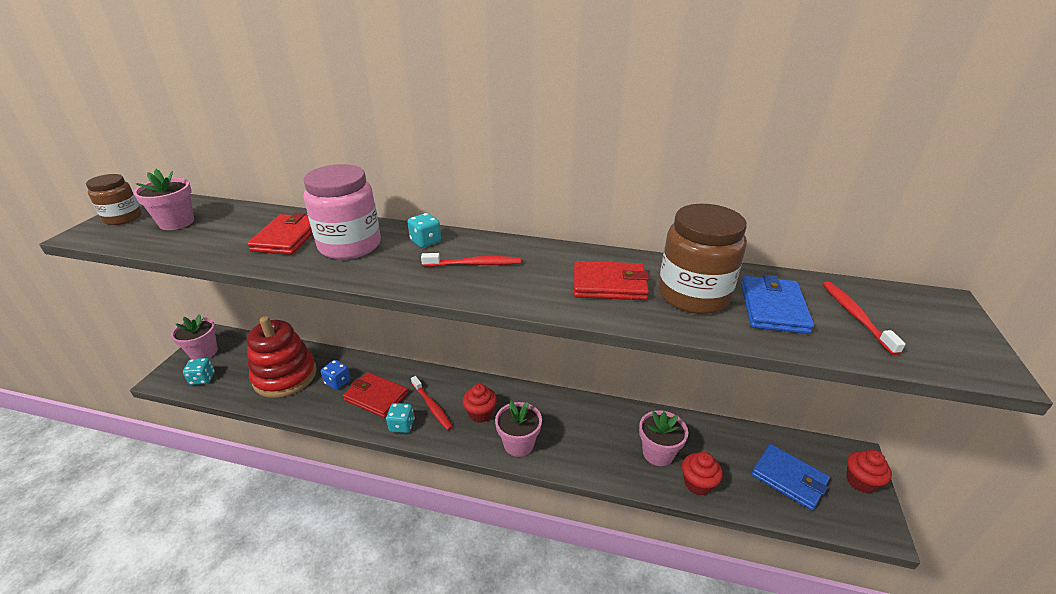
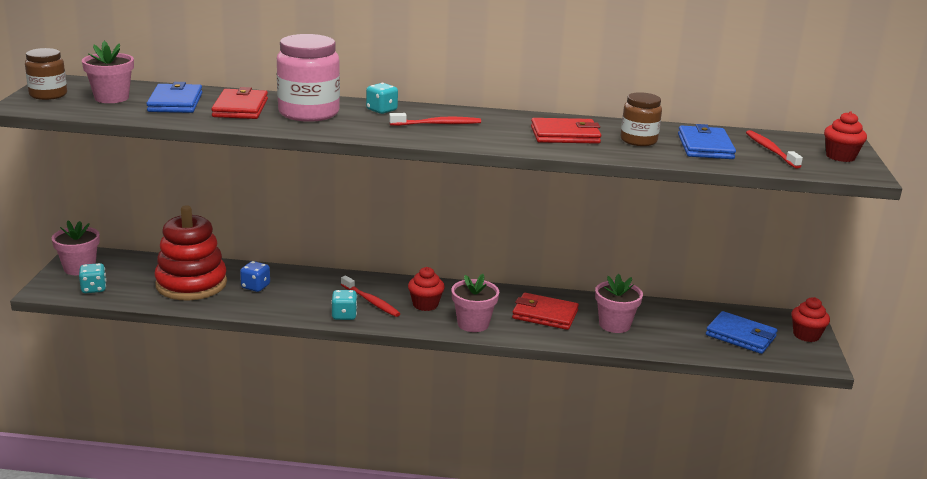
camera: 10 degrees left, 10 degrees down
(231, 229) = (175, 102): none -> blue wallet
(376, 397) = (305, 296): red wallet -> red wallet (544, 315)
(693, 295) = (638, 140): brown jar -> brown jar, size x0.60
(697, 483) = (655, 342): red cupcake -> red cupcake (840, 156)

